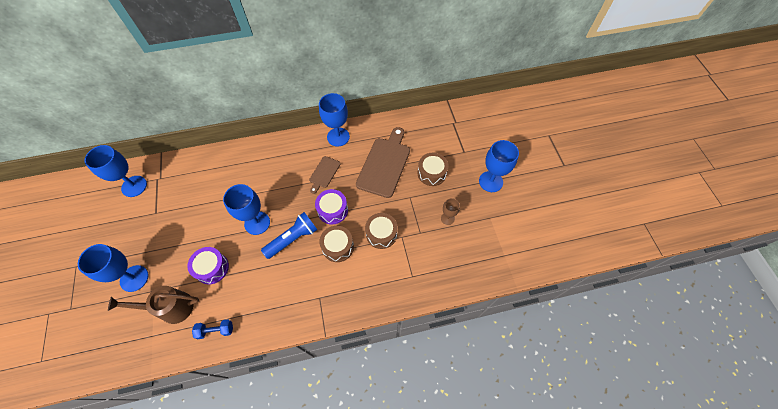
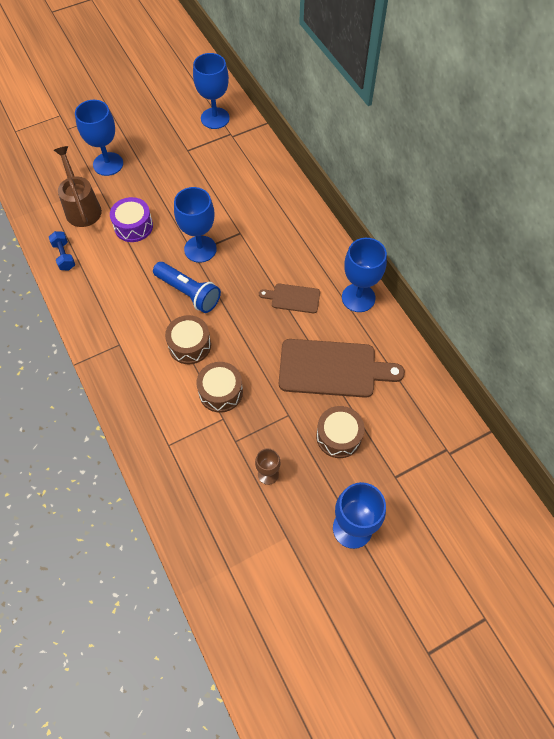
camera: 75 degrees right, 0 degrees up
(332, 210) = (240, 324): purple drum -> none

